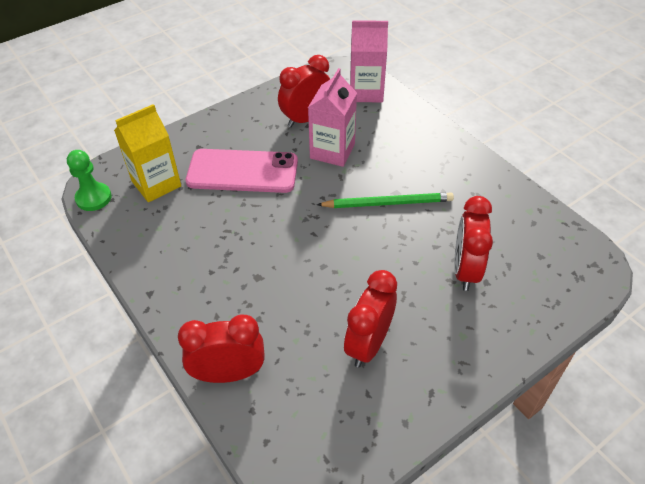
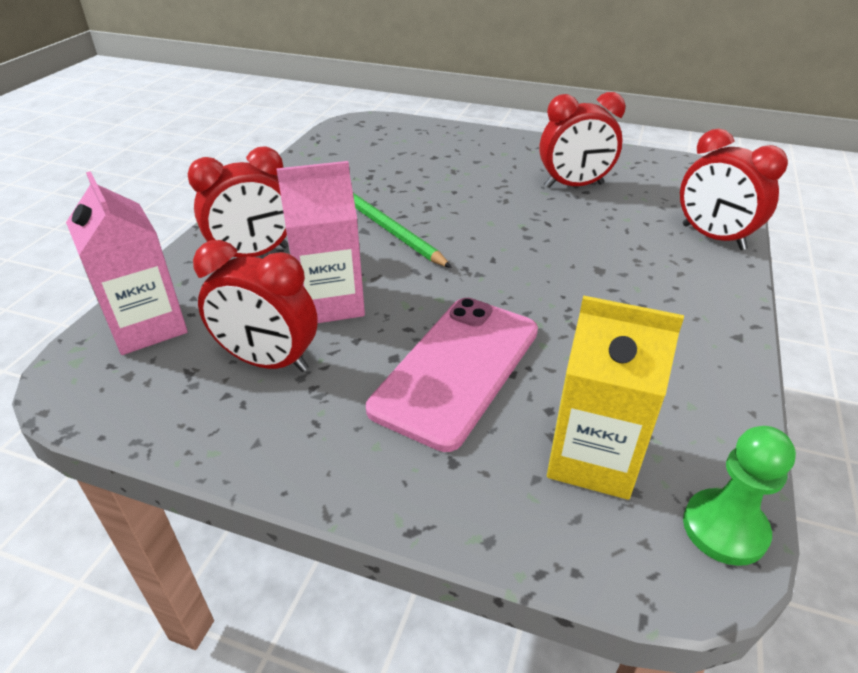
camera: 125 degrees left, 10 degrees down
(242, 171) = (457, 369): pink phone -> pink phone turned 60 degrees clockwise
(465, 270) = (432, 168): red clock -> red clock (254, 255)

